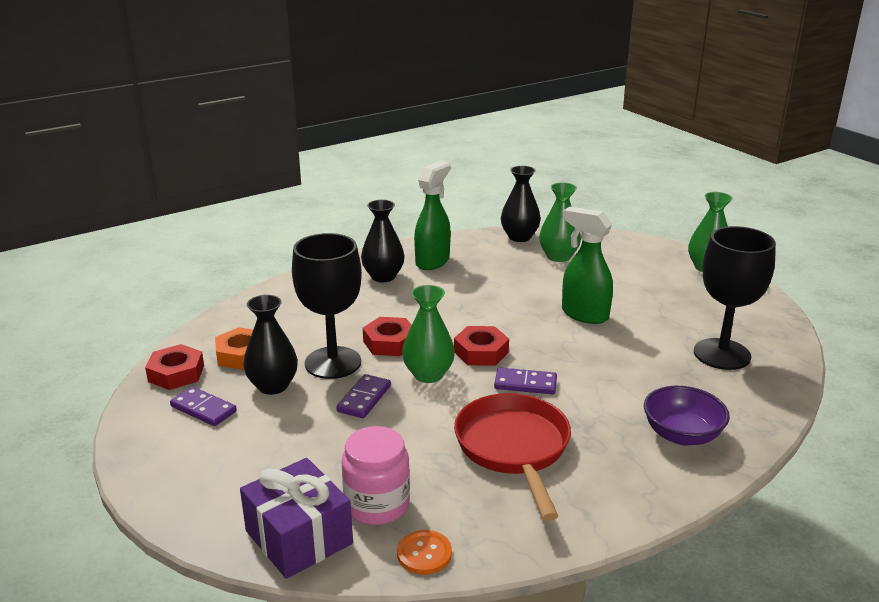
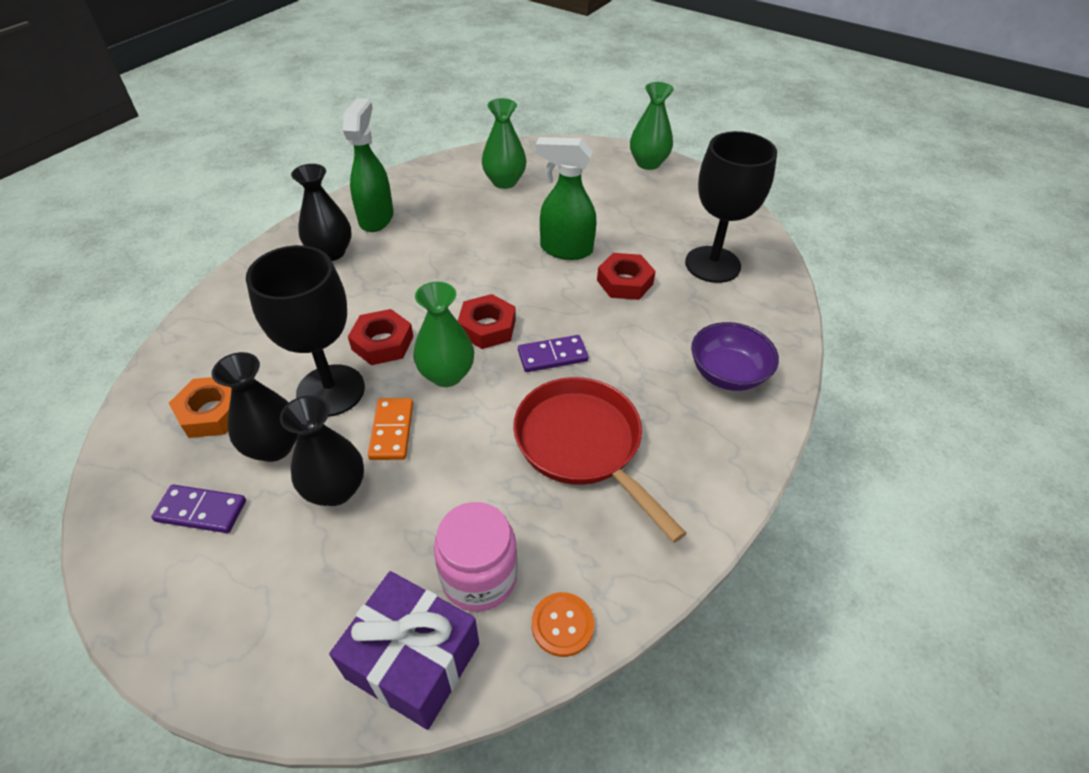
camera: 25 degrees left, 20 degrees up
(176, 373) = (138, 467): red nut -> red nut (625, 282)
(364, 399) = (391, 431): purple domino -> orange domino
(519, 237) = (453, 165): black vase -> black vase (335, 489)

